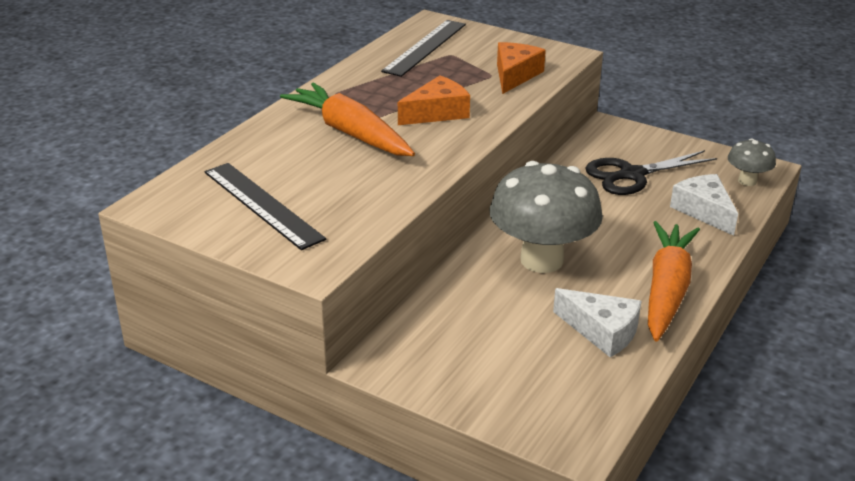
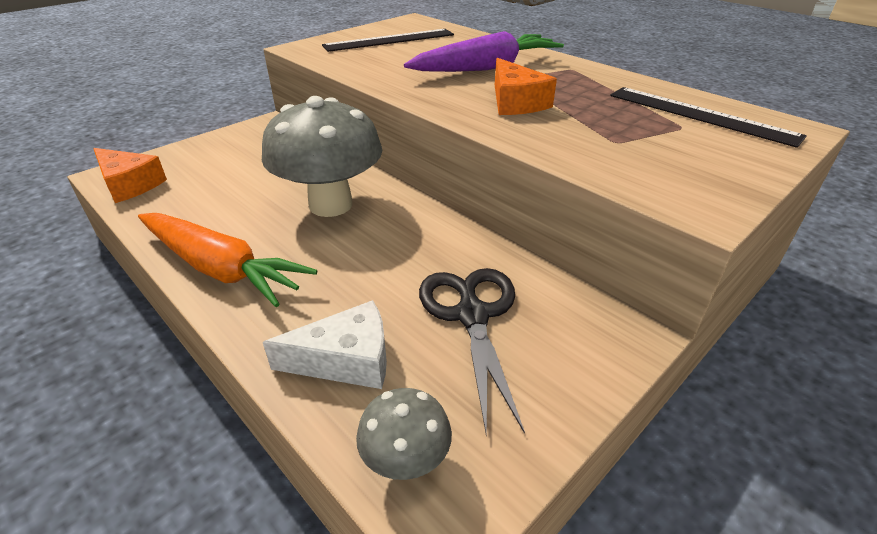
camera: 105 degrees right, 5 degrees up
(350, 133) = (486, 68): orange carrot -> purple carrot
(515, 75) = (615, 155): orange cheese -> orange cheese (129, 184)
(602, 331) = (204, 213): white cheese -> none

